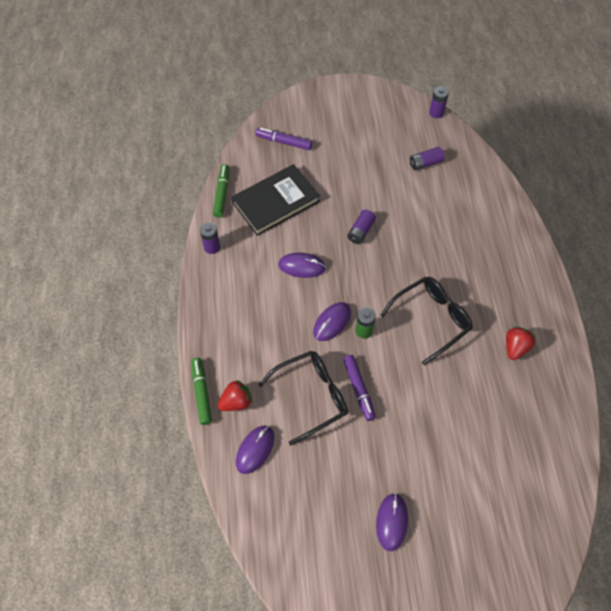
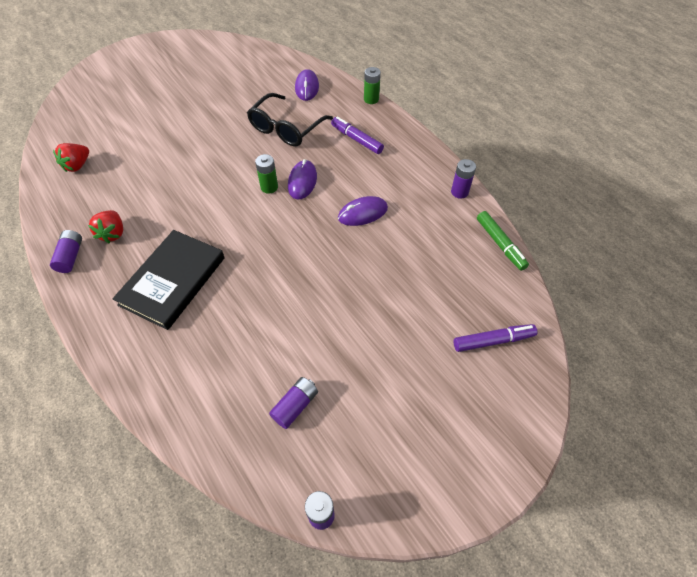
camera: 150 degrees right, 5 degrees down
(202, 393) = (371, 99): green marker -> green battery
(236, 402) = (341, 104): red strawberry -> red strawberry (77, 165)
(275, 202) = (439, 262): black book -> black book (172, 281)
(358, 389) = (250, 147): purple marker -> purple marker (356, 139)
(361, 231) = (326, 274): purple battery -> purple battery (71, 256)
(392, 522) = (186, 90): purple mouse -> none
(431, 319) = (208, 223): black glasses -> none

